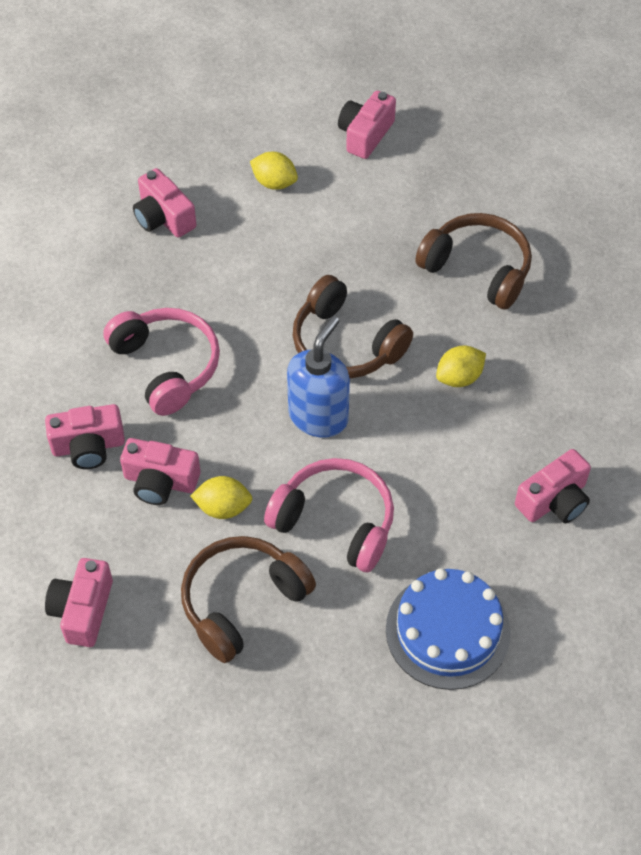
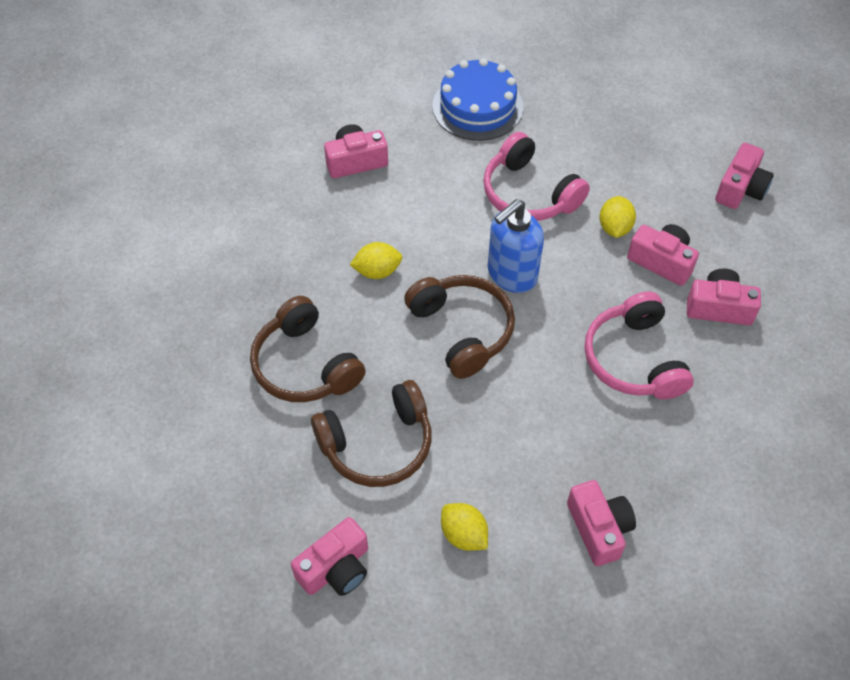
camera: 160 degrees left, 0 degrees up
(223, 507) = (614, 228): yellow lemon -> yellow lemon turned 75 degrees clockwise
(242, 601) = (618, 162): brown headphones -> brown headphones (377, 444)

